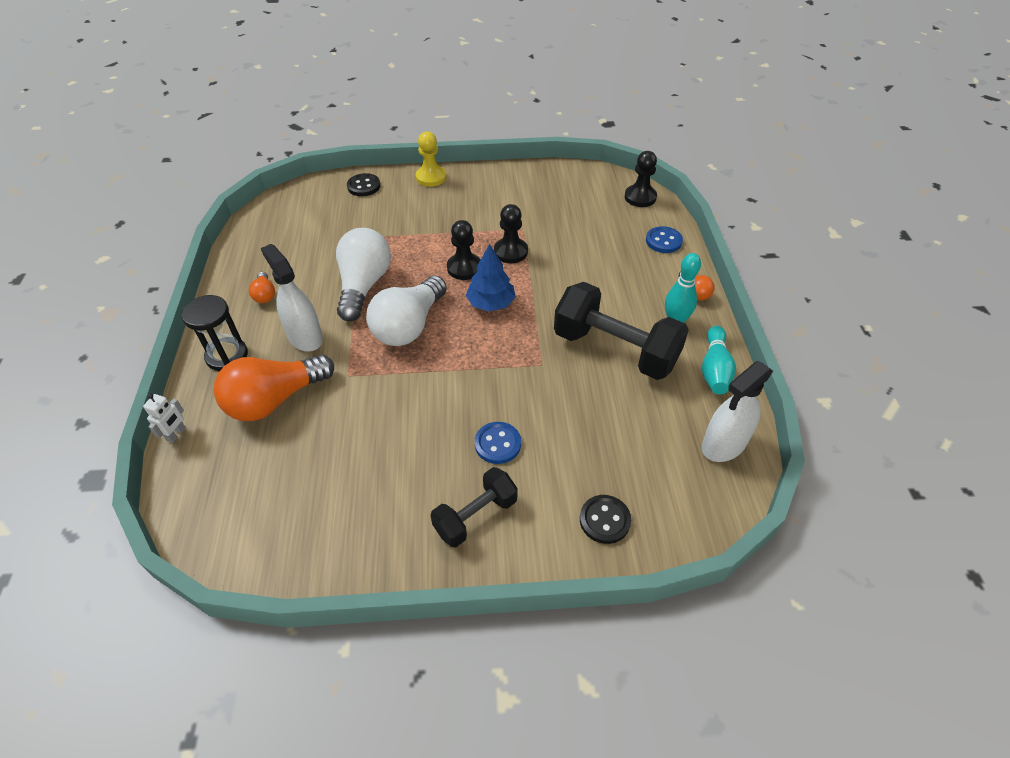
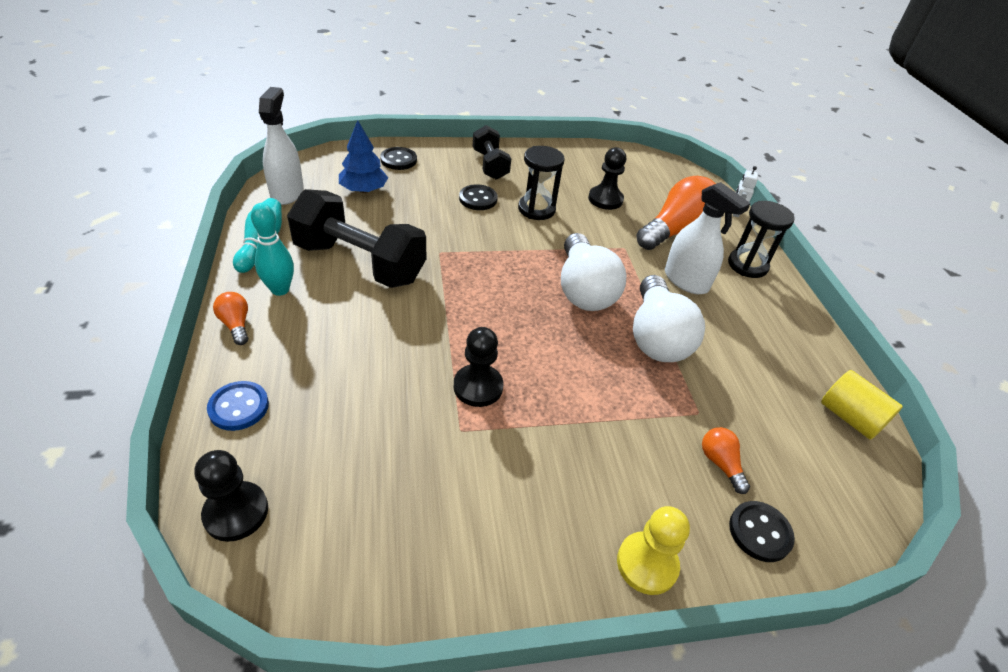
camera: 170 degrees right, 5 degrees down
(256, 234) = (849, 417): none -> yellow cylinder
(265, 294) = (763, 326): orange light bulb -> orange light bulb (720, 463)
(409, 326) = (584, 290): white light bulb -> white light bulb turned 150 degrees clockwise
(429, 429) = (536, 209): none -> black hourglass
(464, 268) = (539, 361): black pawn -> black pawn (605, 199)
(475, 516) = (490, 165): black dumbbell -> black dumbbell turned 60 degrees counterclockwise
(491, 303) = (497, 313): blue tree -> blue tree (364, 190)
(498, 444) = (478, 199): blue button -> black button
(724, 444) = (287, 193): white spray bottle -> white spray bottle turned 45 degrees counterclockwise

